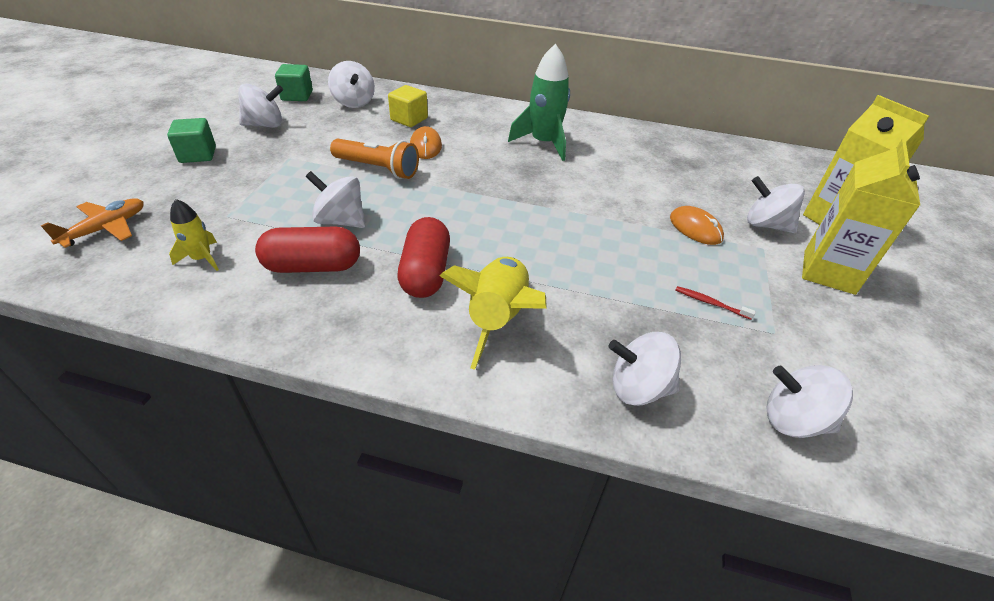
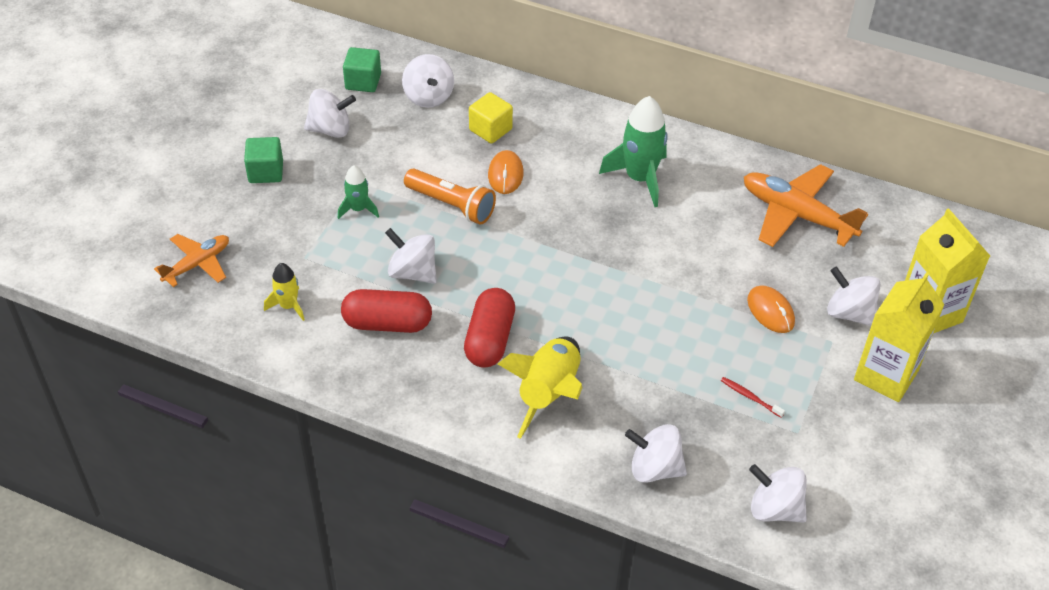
camera: 10 degrees right, 5 degrees up
(287, 176) = (358, 209): none -> green rocket
(684, 159) = (797, 215): none -> orange plane

